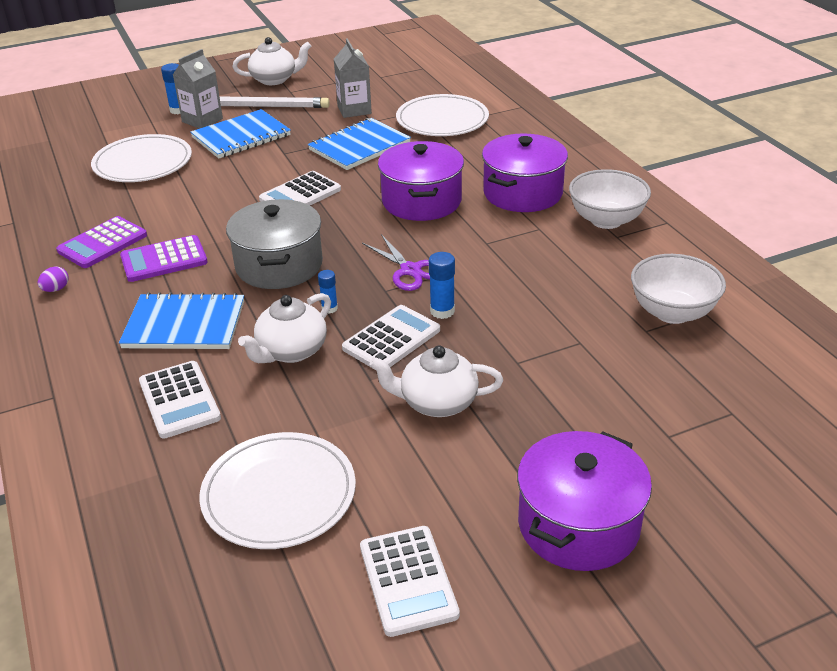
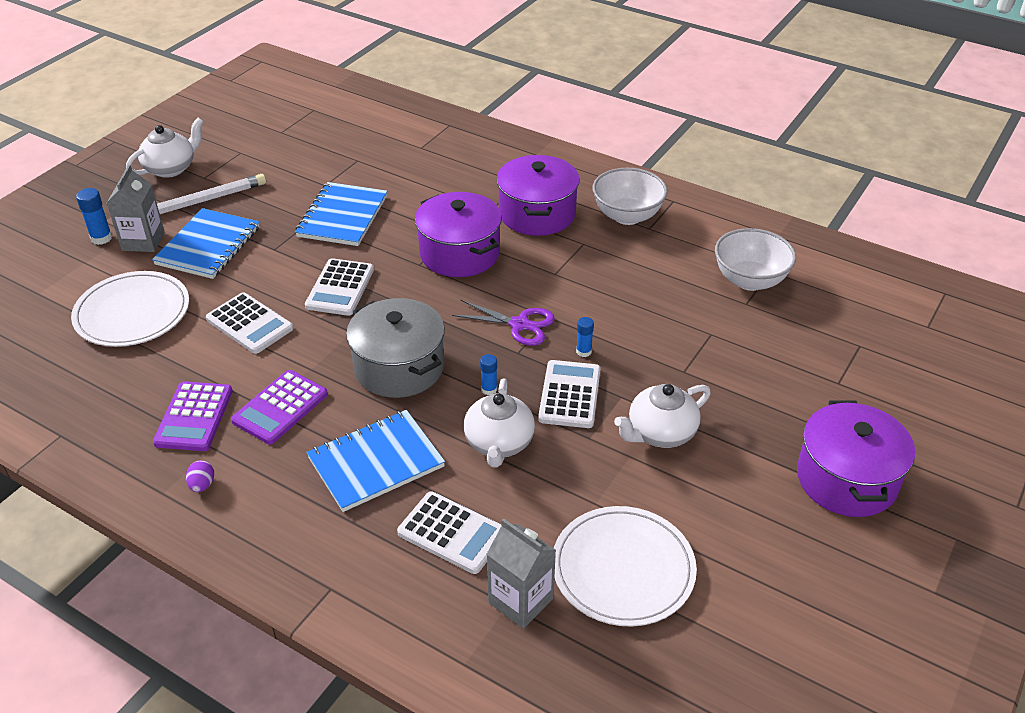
camera: 35 degrees left, 5 degrees up
(354, 110) = (294, 178): grey carton -> grey carton (520, 600)
(408, 580) = (782, 582): white calculator -> white calculator (249, 324)
(442, 120) = (391, 162): white plate -> none
(442, 311) = (583, 352): blue glue stick -> blue glue stick, size x0.66

